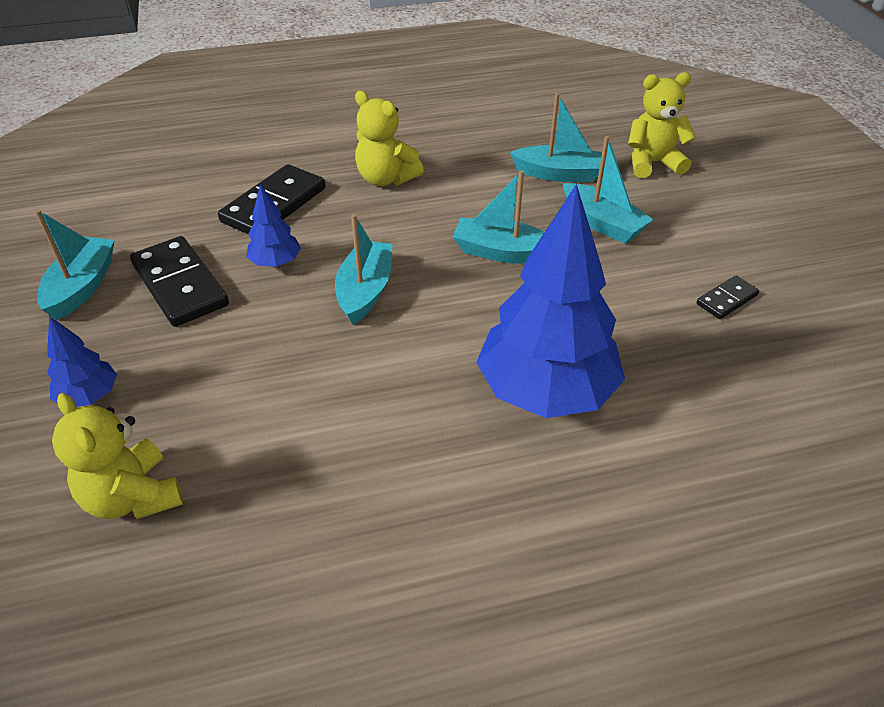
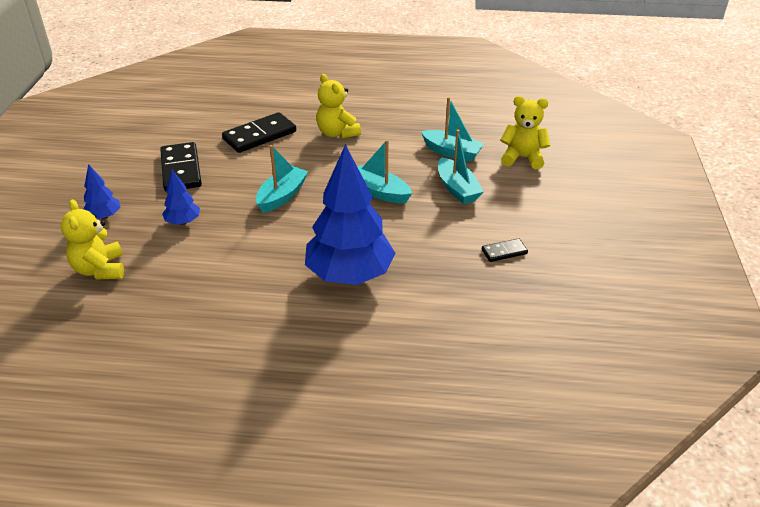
camera: 20 degrees right, 5 degrees down
(82, 286) = (129, 159): turquoise boat -> none
(276, 263) = (241, 169): blue tree -> blue tree (183, 222)

